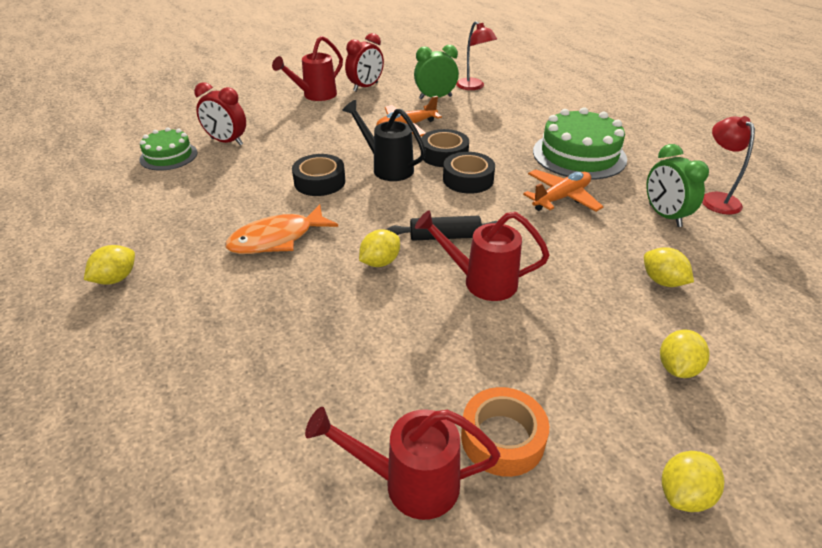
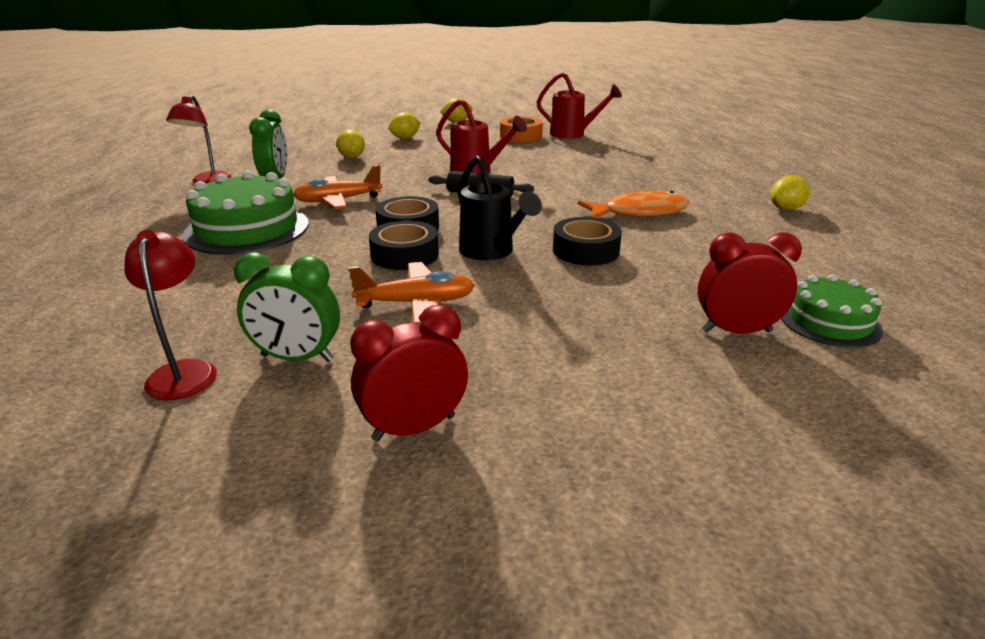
camera: 160 degrees left, 10 degrees down
(227, 142) = (736, 331): red clock -> red clock turned 45 degrees counterclockwise
(315, 96) = (551, 422): red watering can -> none
(380, 262) = (548, 188): yellow lemon -> none

